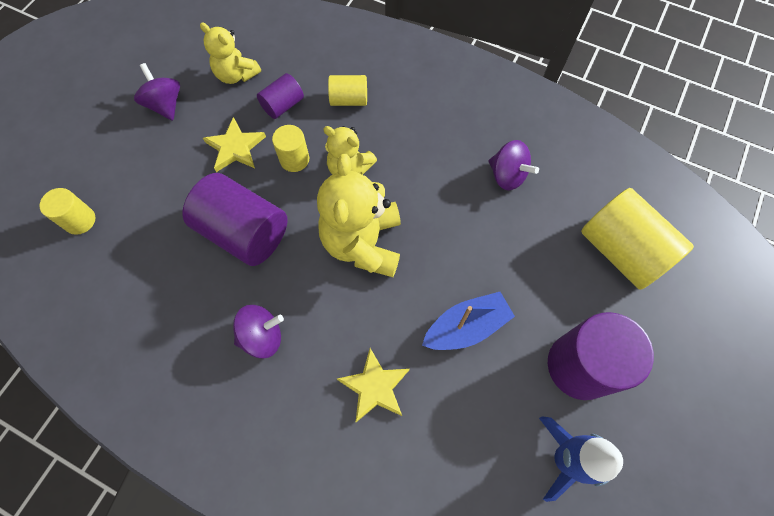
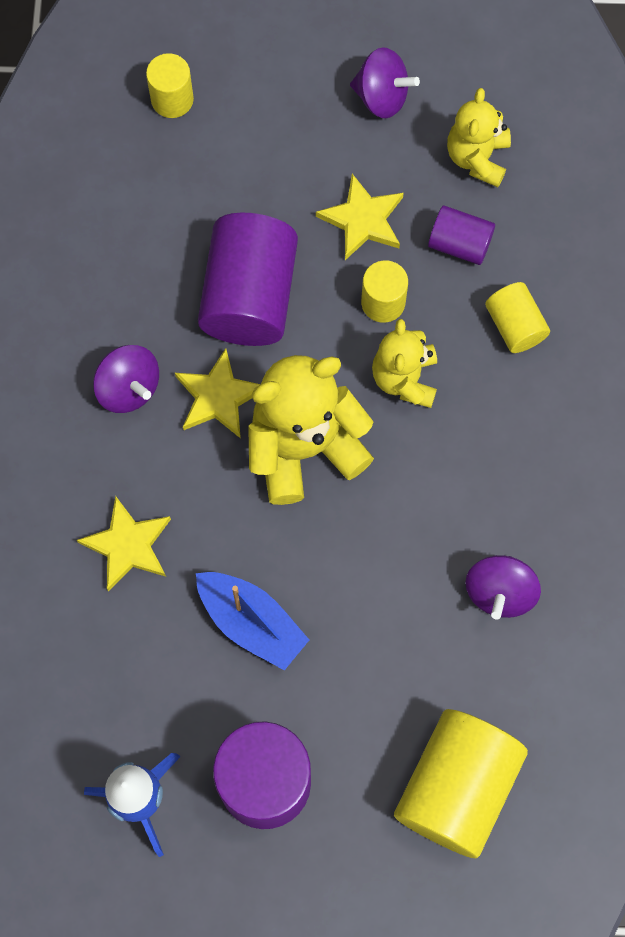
camera: 65 degrees right, 5 degrees up
(165, 105) = (382, 97): purple spinning top -> purple spinning top turned 75 degrees clockwise
(301, 280) = (218, 397): none -> yellow star

